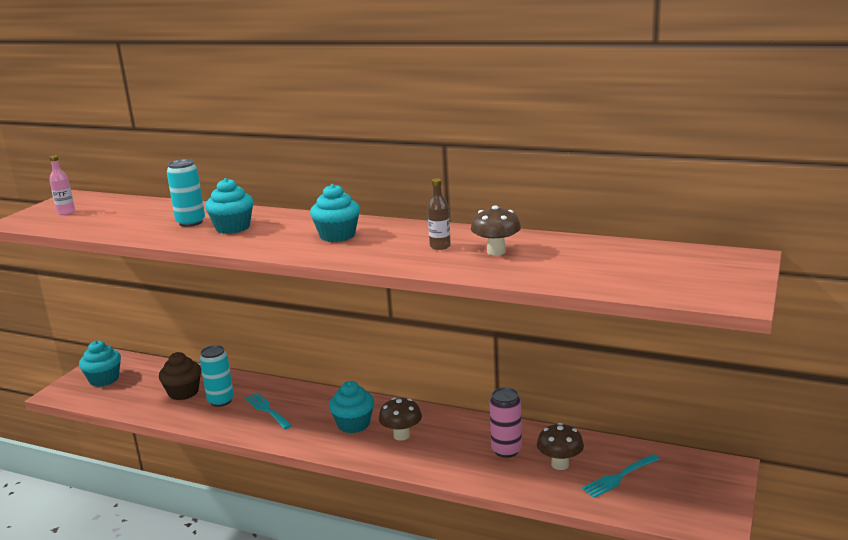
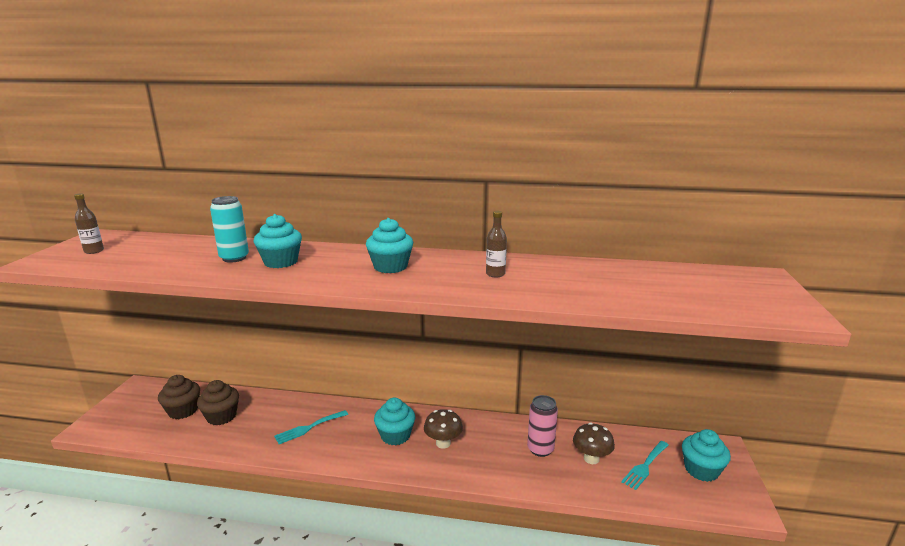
camera: 15 degrees left, 0 degrees up
(66, 212) = (94, 251): pink bottle -> brown bottle
(104, 379) = (136, 409): turquoise cupcake -> turquoise cupcake (701, 470)
(148, 384) = (183, 411): none -> brown cupcake
(221, 401) = (261, 422): turquoise can -> none
(267, 410) = (309, 428): turquoise fork -> turquoise fork turned 75 degrees counterclockwise
(496, 251) = (550, 277): brown mushroom -> none

